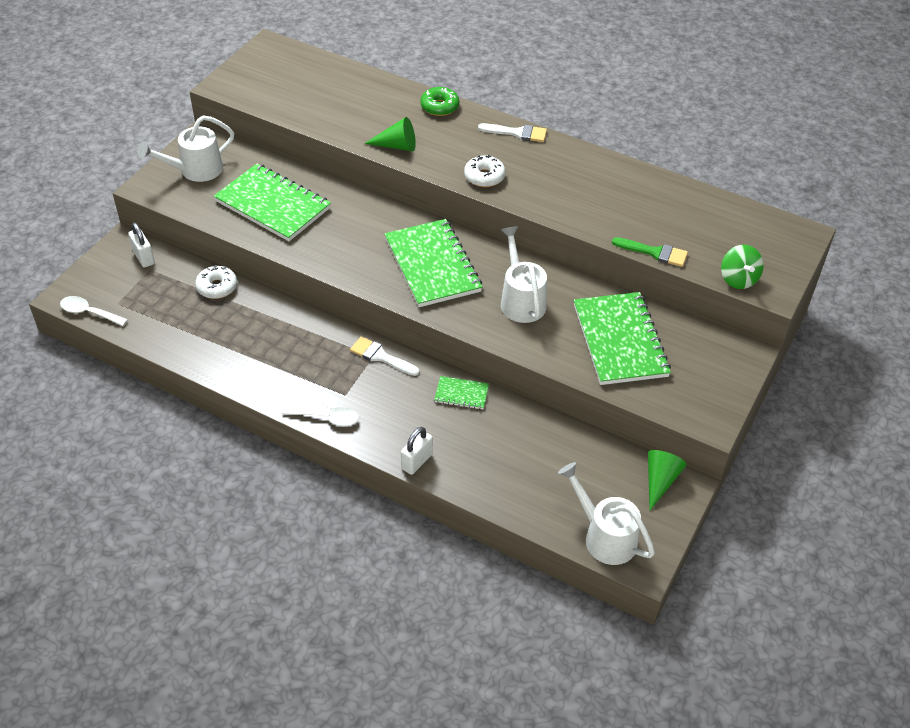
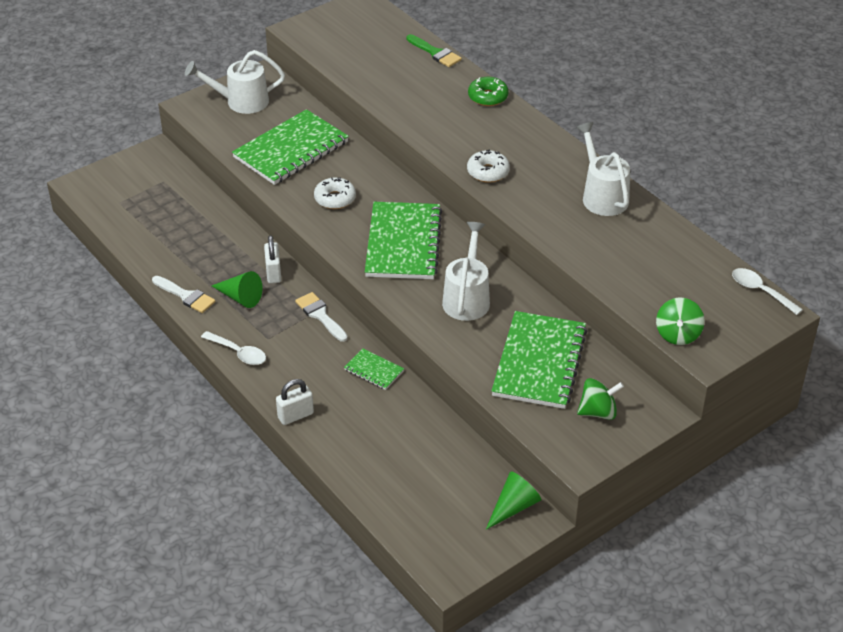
camera: 25 degrees right, 5 degrees down
(89, 312) = (91, 203): white spoon -> white spoon (760, 291)
(144, 257) = (164, 169): white padlock -> white padlock (273, 273)
(217, 287) = (212, 213): white donut -> white donut (335, 199)
(273, 205) = (291, 150): green notebook -> green notebook turned 75 degrees clockwise
(397, 146) = (423, 123): green cone -> green cone (240, 297)
(517, 133) = (548, 140): white brush -> white brush (186, 296)
(604, 536) = (427, 536): white watering can -> white watering can (602, 195)
(654, 252) = (609, 286): green brush -> green brush (435, 53)
(697, 370) = (598, 412): none -> green spinning top

